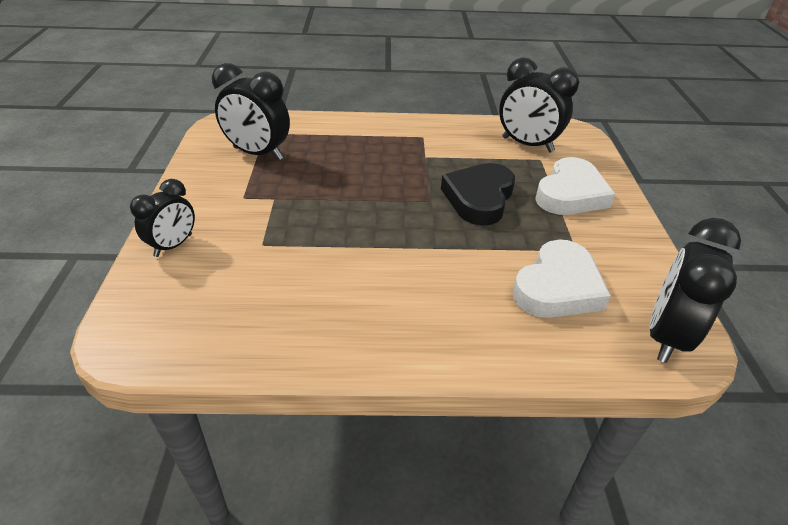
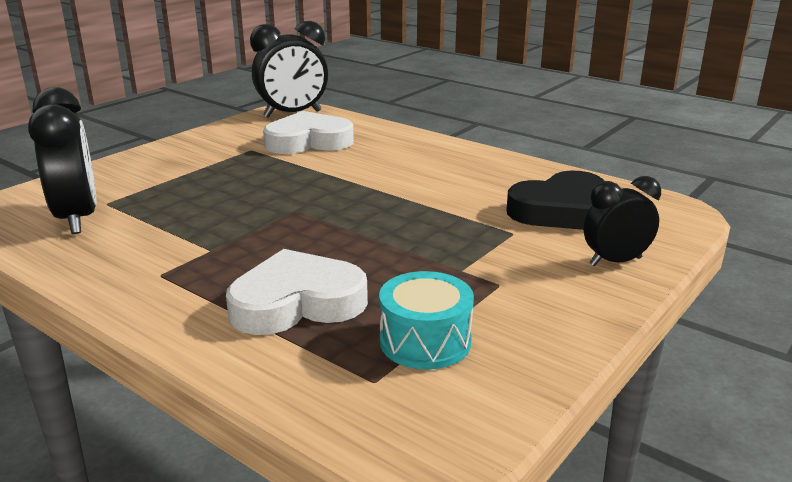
camera: 140 degrees left, 15 degrees down
(258, 154) = (425, 341): black clock -> turquoise drum
(479, 198) = (246, 196): black heart -> black heart (561, 210)
(570, 194) = (162, 173): white heart -> white heart (297, 303)

